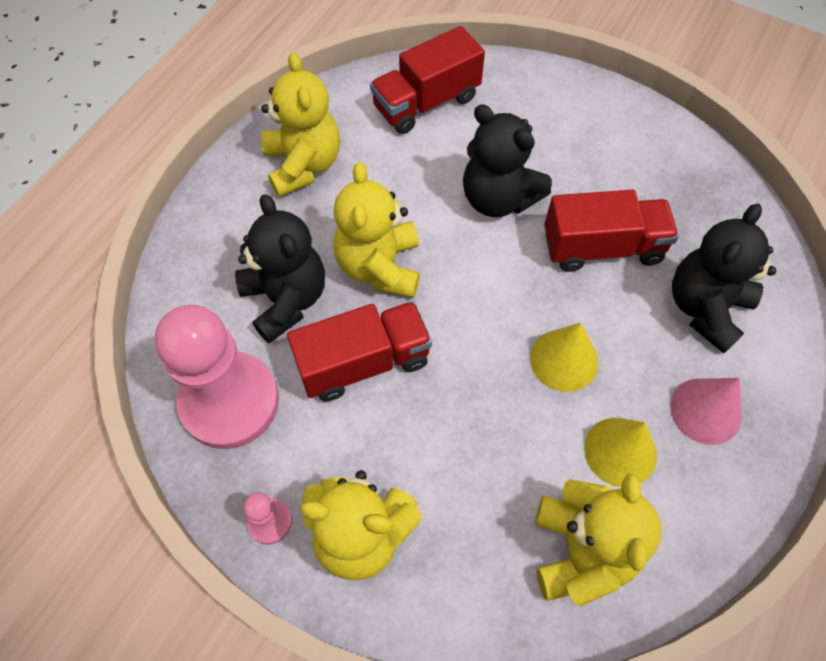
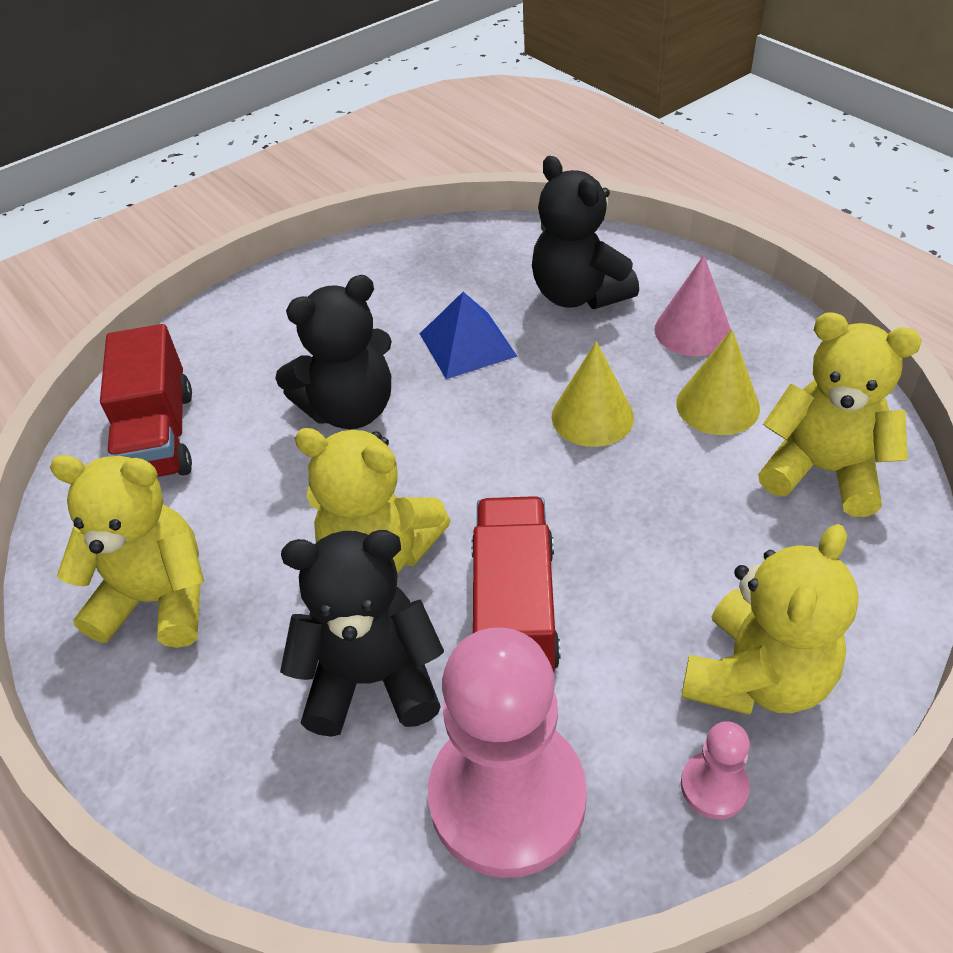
camera: 65 degrees left, 15 degrees down
(602, 247) = (467, 344): red truck -> blue pyramid

